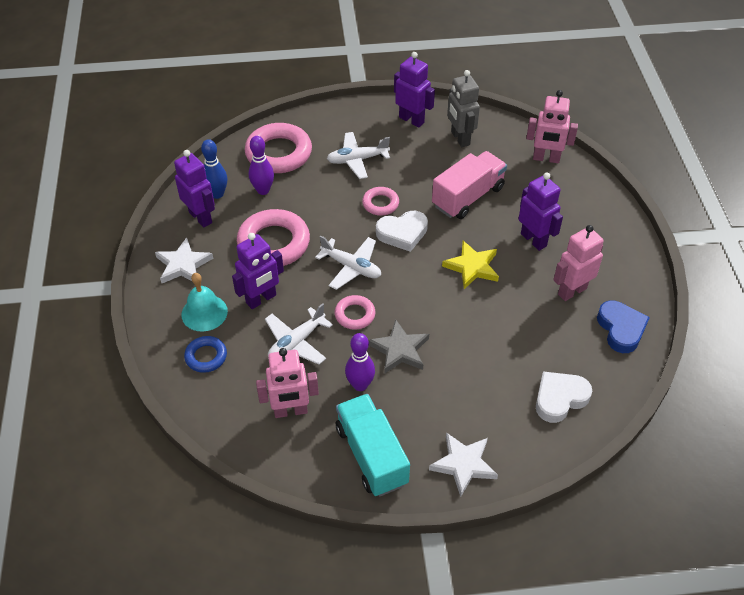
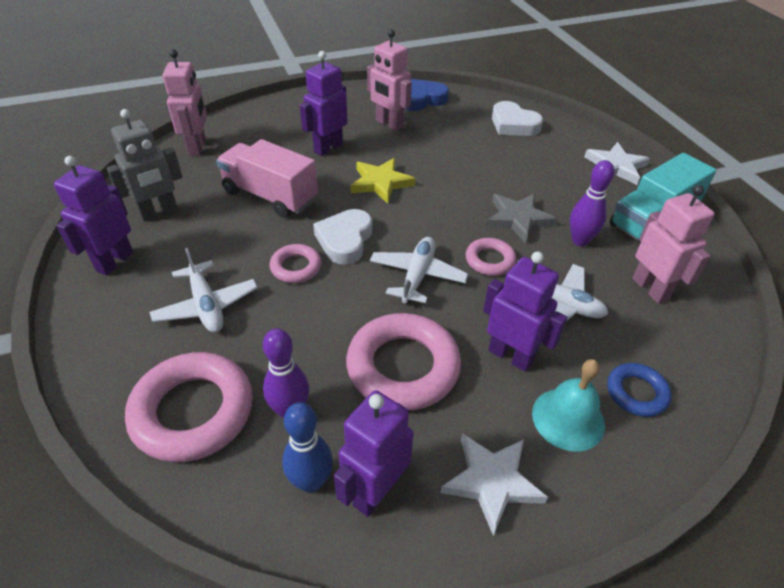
camera: 105 degrees left, 5 degrees down
(402, 233) = (345, 240): white heart -> white heart turned 135 degrees counterclockwise

